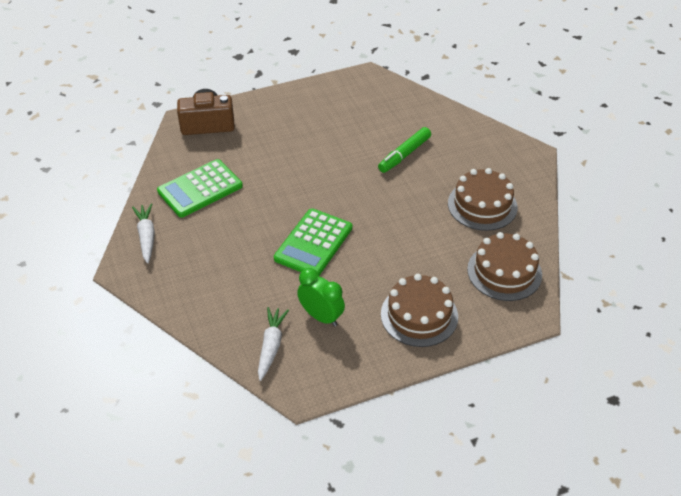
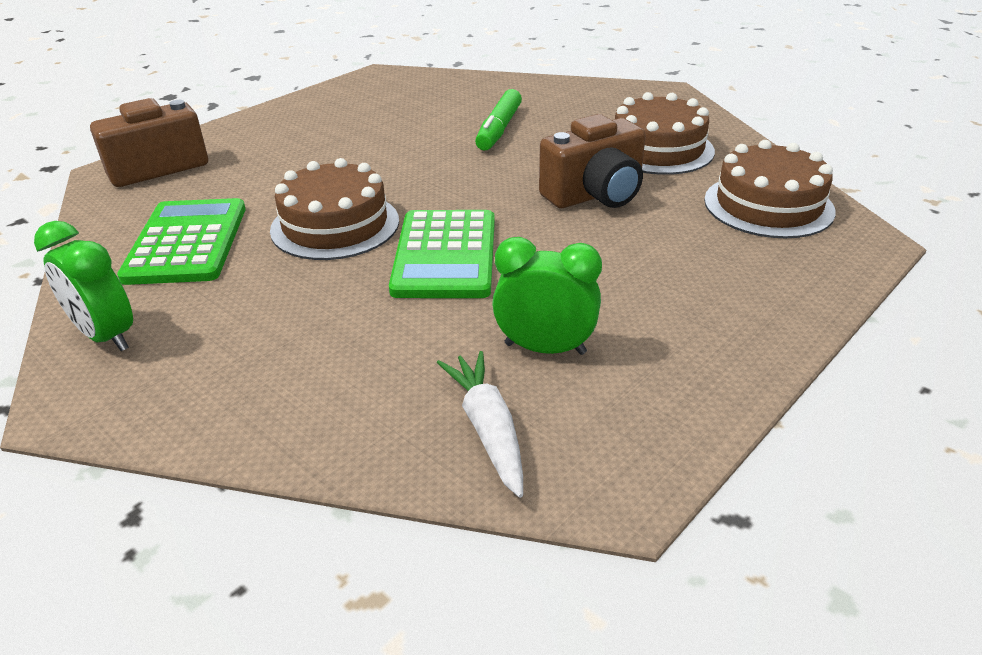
camera: 25 degrees left, 10 degrees down
(146, 237) = (106, 336): white carrot -> green clock
(200, 189) = (186, 242): green calculator -> green calculator turned 150 degrees clockwise
(417, 229) = (595, 195): none -> brown camera
(419, 315) = (707, 293): brown cake -> brown cake (335, 225)

